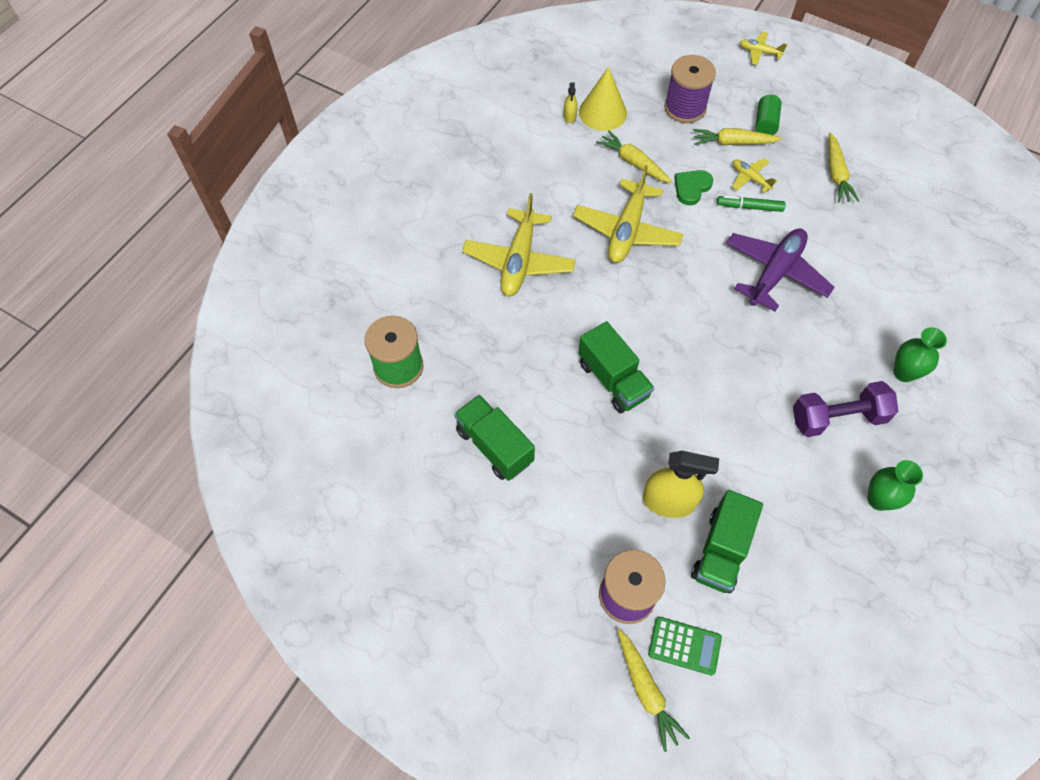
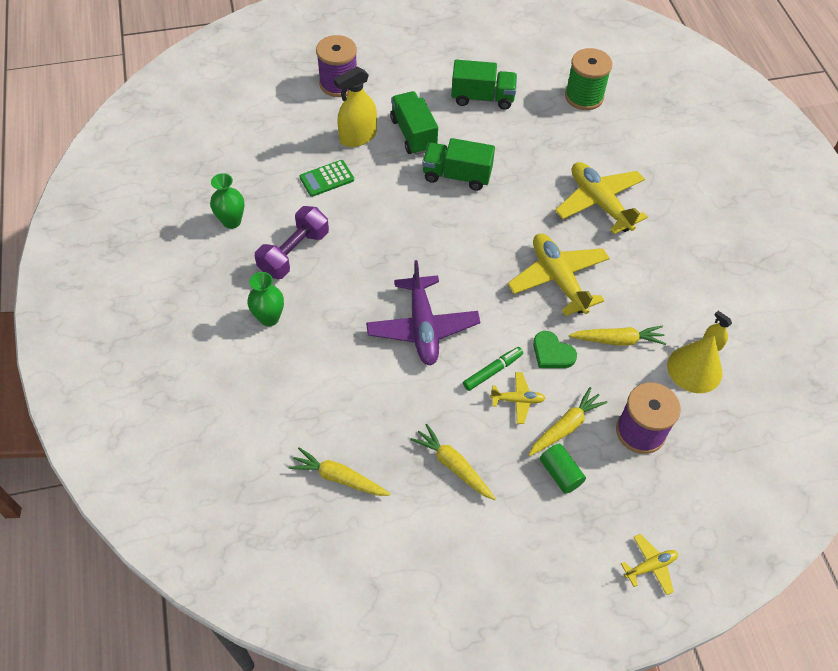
camera: 135 degrees right, 5 degrees down
(646, 690) = (292, 56): yellow carrot -> yellow carrot (339, 478)
(684, 645) = (289, 83): green calculator -> green calculator (327, 179)
(691, 188) = (552, 353): green heart -> green heart turned 135 degrees clockwise
(721, 550) = (306, 134): green truck -> green truck (413, 134)

